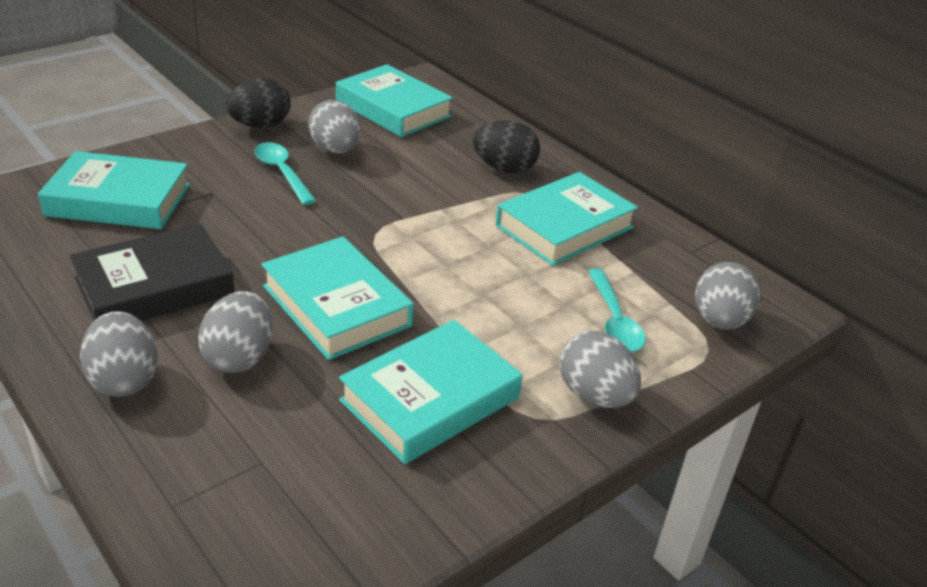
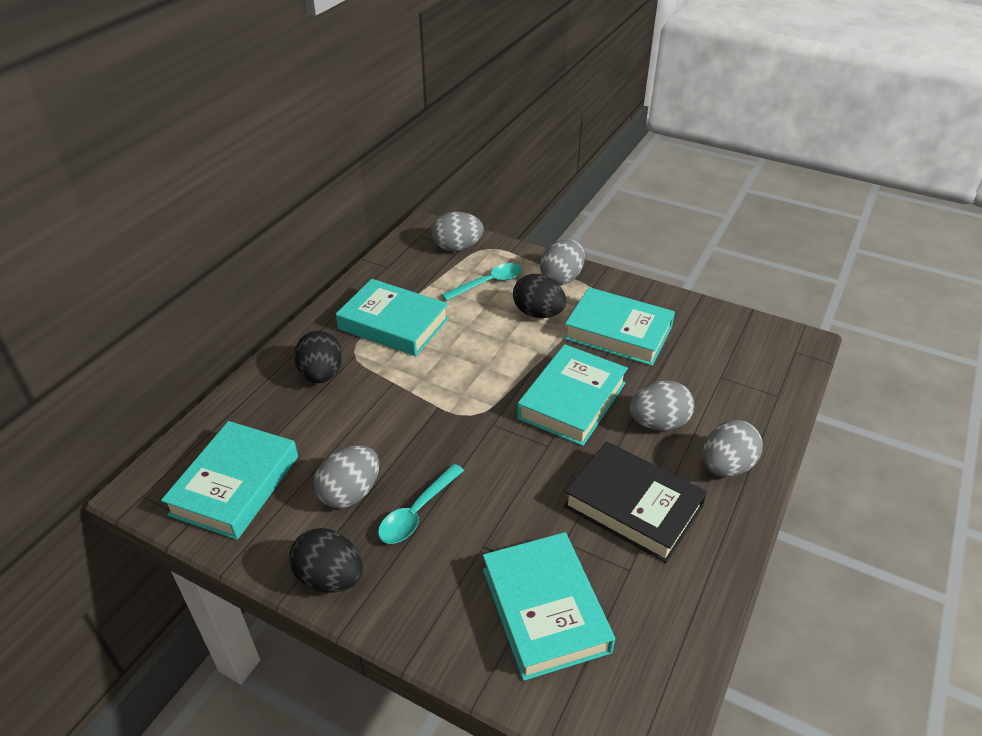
camera: 110 degrees left, 5 degrees up
(520, 340) = (538, 313): none -> black egg

